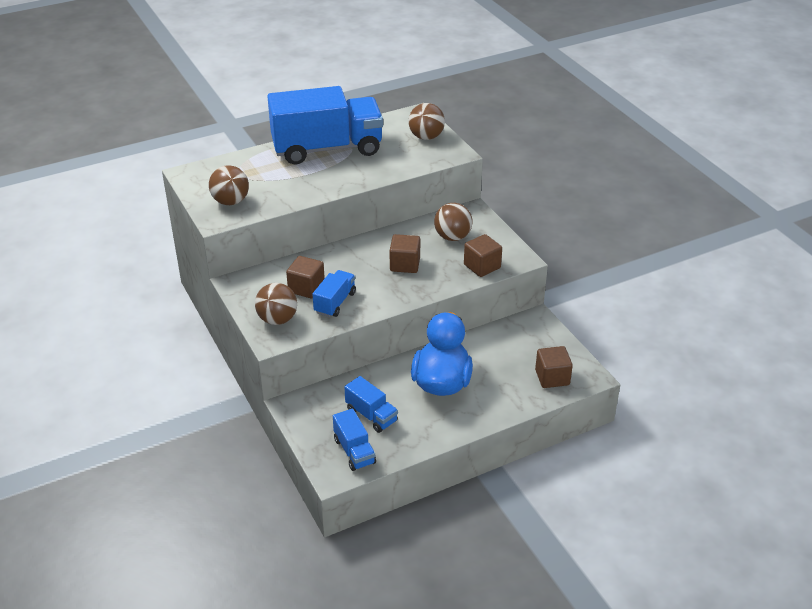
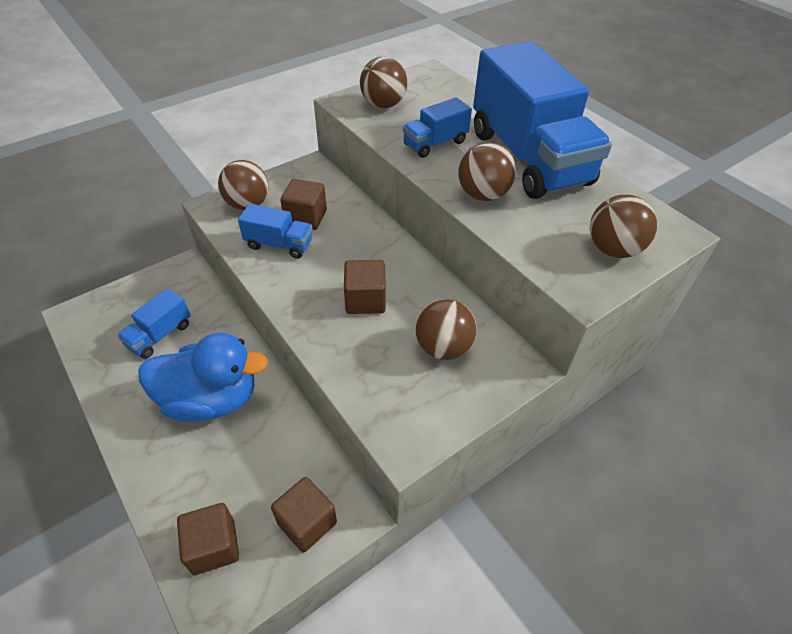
camera: 80 degrees right, 10 degrees up
(354, 451) = (104, 327): blue truck -> blue truck (435, 143)
(363, 172) = (483, 195): none -> brown ball
(482, 266) = (375, 391): brown cube -> brown cube (307, 522)

